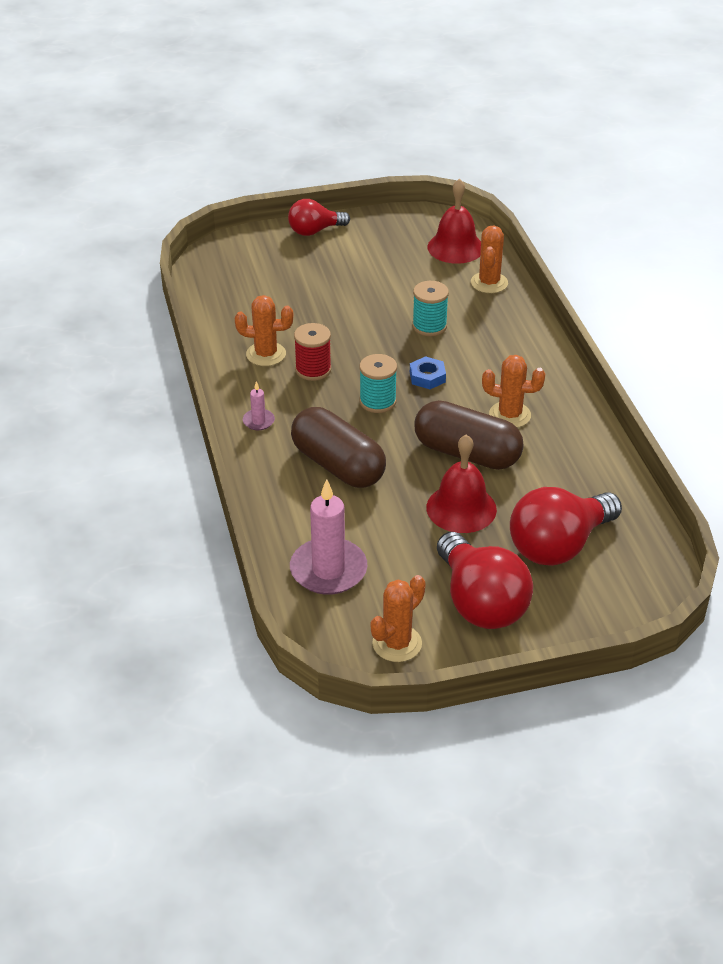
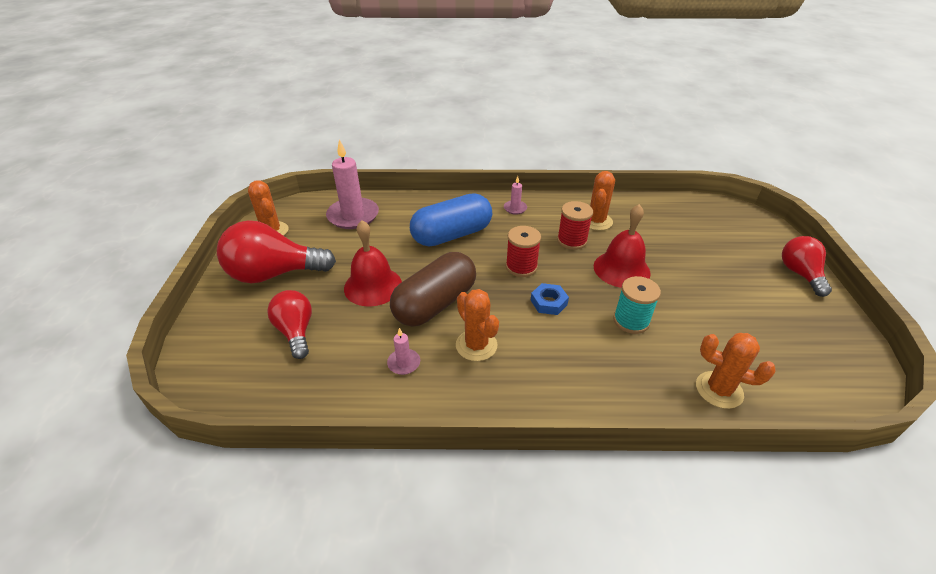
camera: 105 degrees right, 0 degrees up
(338, 465) = (452, 235): brown capsule -> blue capsule
(377, 401) = (521, 267): turquoise spool -> red spool
(455, 247) = (795, 377): red bell -> red bell (621, 269)
(510, 415) = (476, 345): orange cactus -> orange cactus turned 60 degrees counterclockwise
(556, 456) = (404, 363): none -> pink candle
(558, 546) = (296, 331): red light bulb -> red light bulb, size x0.61

